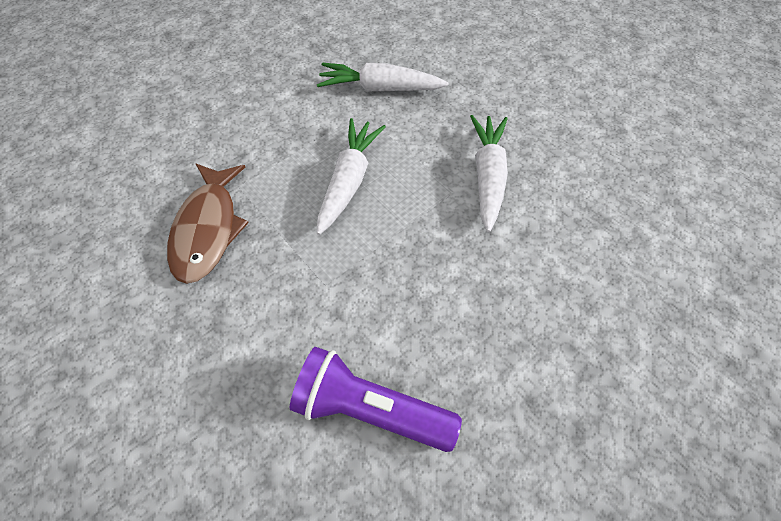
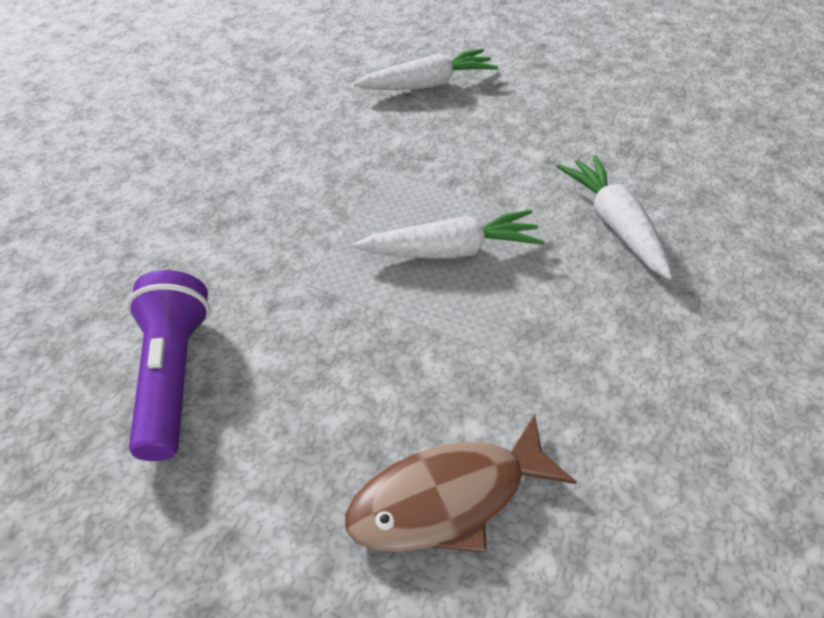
camera: 65 degrees right, 10 degrees down
(208, 229) = (324, 174): brown fish -> brown fish (448, 498)
(487, 176) = (555, 383): white carrot -> white carrot (428, 84)

